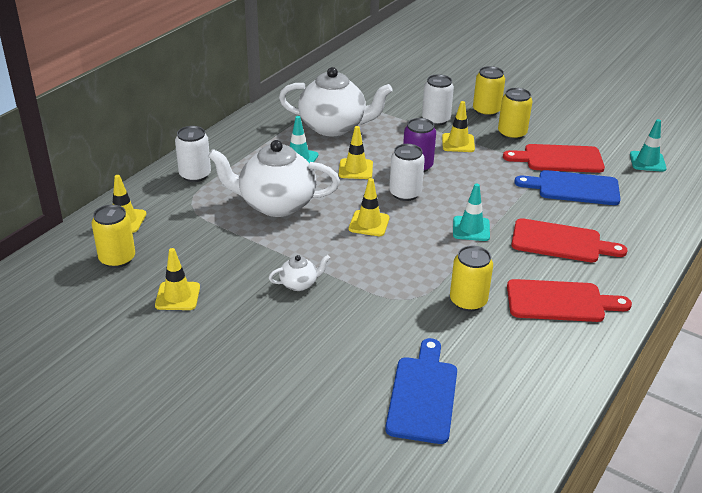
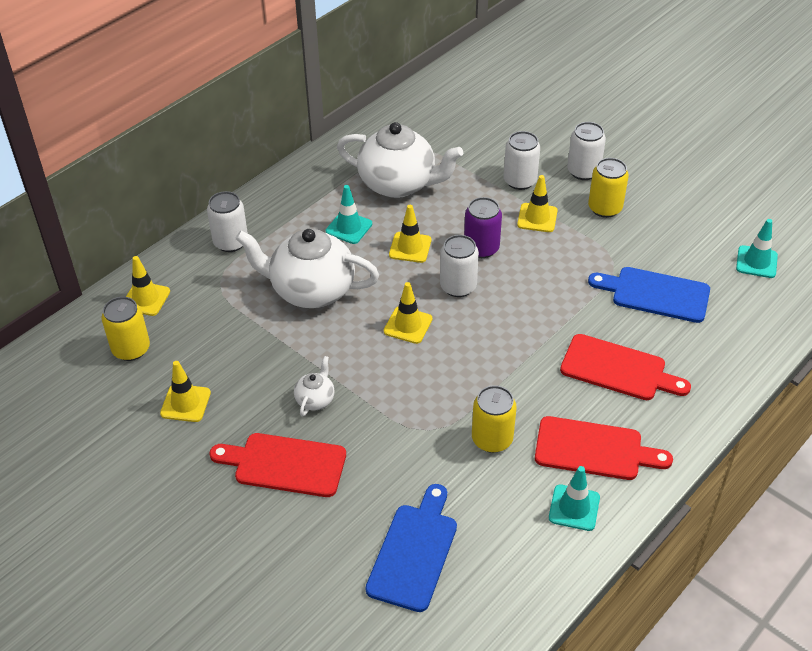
camera: 10 degrees right, 10 degrees up
(299, 284) = (315, 399): white teapot -> white teapot turned 60 degrees counterclockwise
(471, 229) = (520, 342): turquoise traffic cone -> turquoise traffic cone (574, 508)
(486, 111) = (583, 171): yellow can -> white can
(559, 159) = (650, 250): red cutting board -> red cutting board (285, 464)

